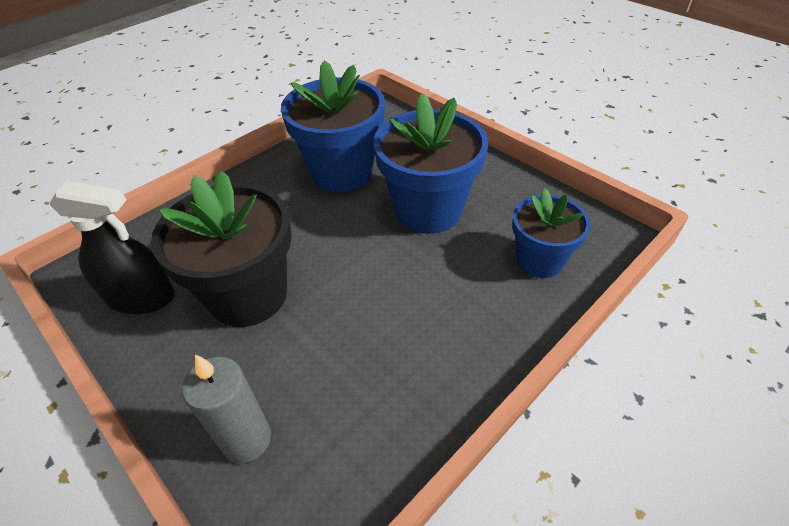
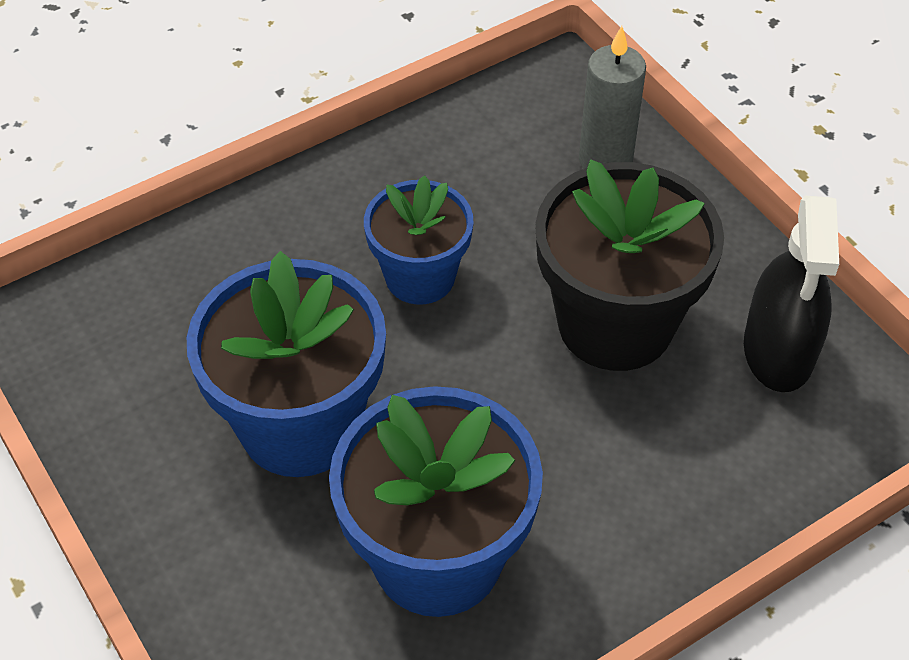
camera: 170 degrees left, 5 degrees up
(141, 297) = (778, 350): black spray bottle -> black spray bottle turned 105 degrees counterclockwise
(539, 260) = (172, 298): blue flower pot -> blue flower pot (420, 277)

